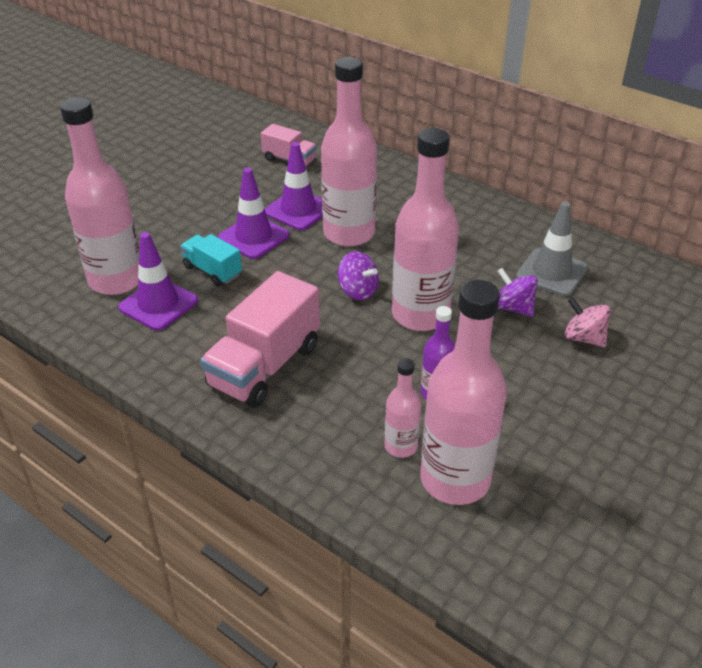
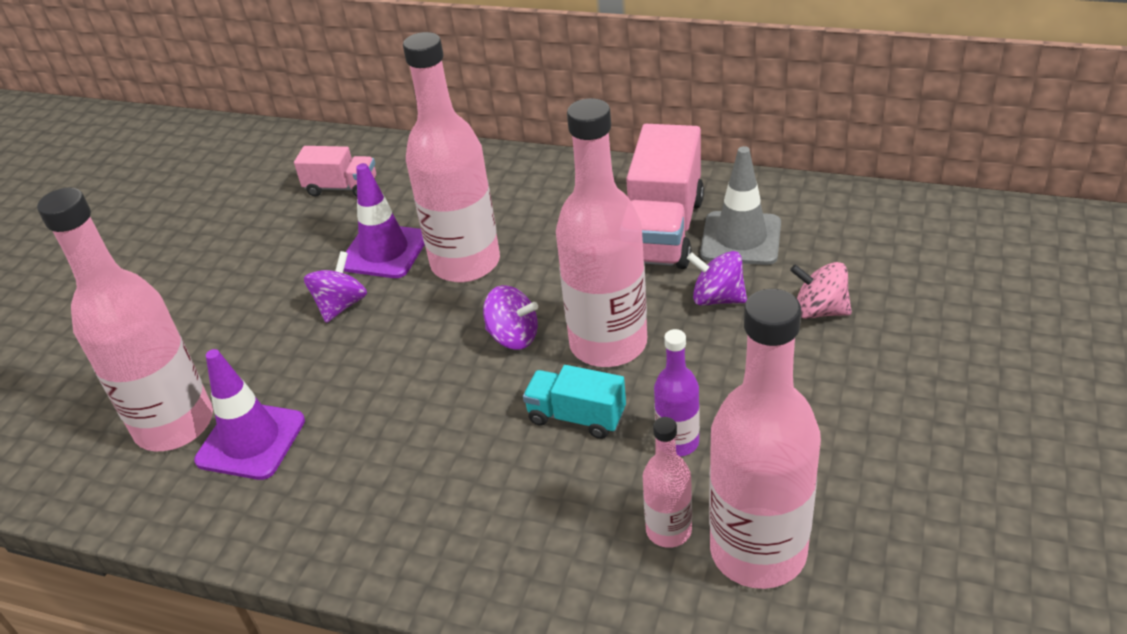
camera: 15 degrees left, 0 degrees up
(212, 271) = (306, 370): turquoise truck -> turquoise truck (576, 417)
(253, 237) = (341, 305): purple traffic cone -> purple spinning top
(265, 366) = (438, 480): pink truck -> pink truck (662, 230)

